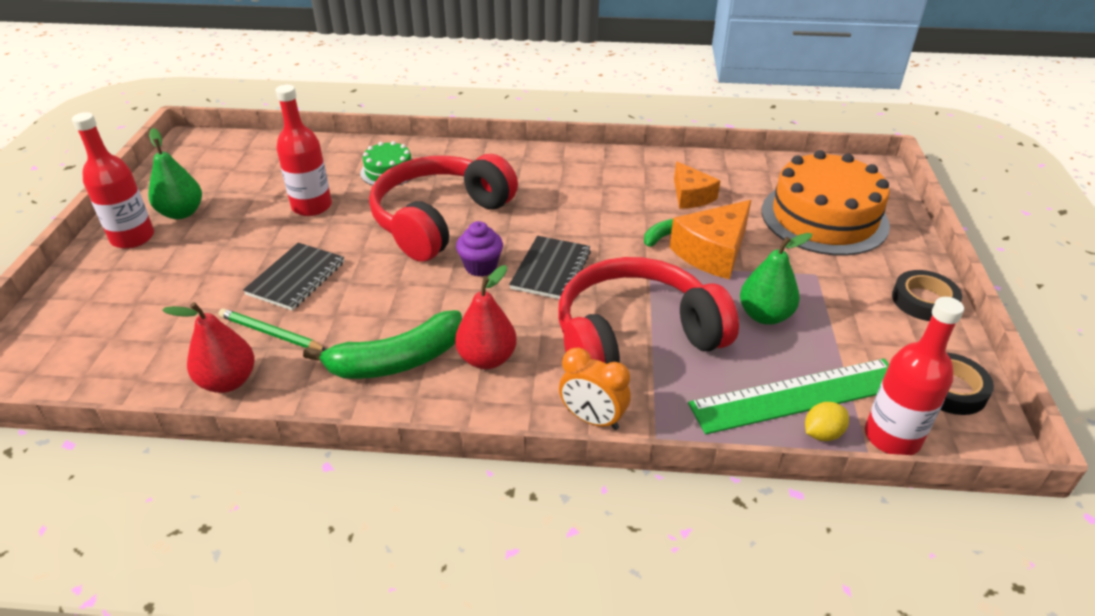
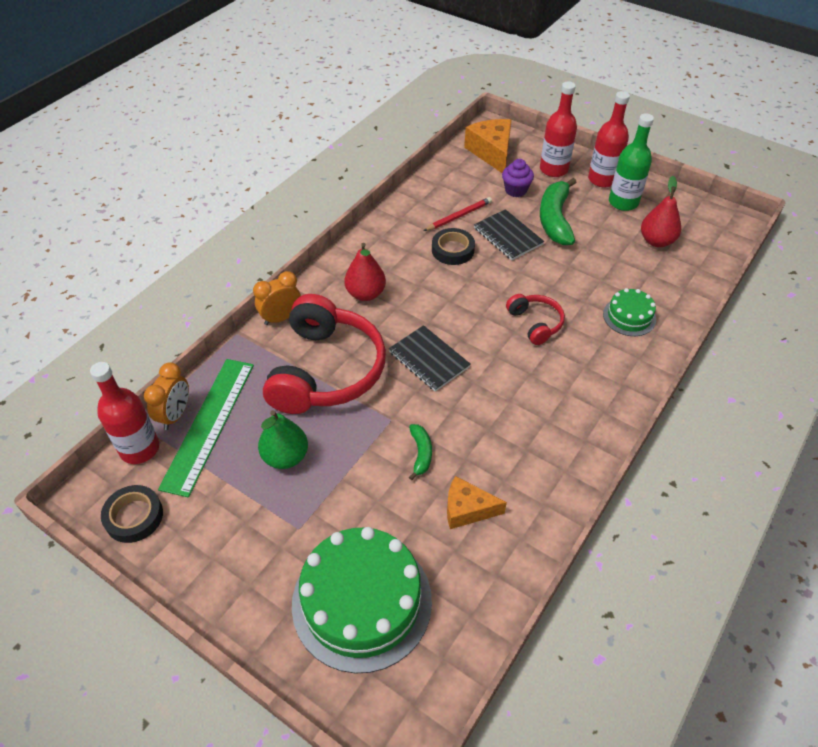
camera: 120 degrees right, 10 degrees up
(182, 213) = (623, 202): green pear -> green bottle
(228, 381) = (429, 195): red pear -> red pear (656, 241)
(271, 333) = (459, 216): green pencil -> red pencil
(312, 206) = (596, 262): red bottle -> red bottle (553, 169)
(397, 361) = (395, 257): green banana -> green banana (555, 219)
(440, 220) = (535, 323): red headphones -> red headphones, size x0.48
(481, 266) = (460, 324): purple cupcake -> purple cupcake (515, 190)
(713, 252) = (377, 472): orange cheese -> orange cheese (491, 152)
(822, 433) = (175, 415): yellow lemon -> orange clock
(824, 218) = (362, 601): orange cake -> green cake
(924, 301) = (209, 584): black tape -> black tape (453, 250)

